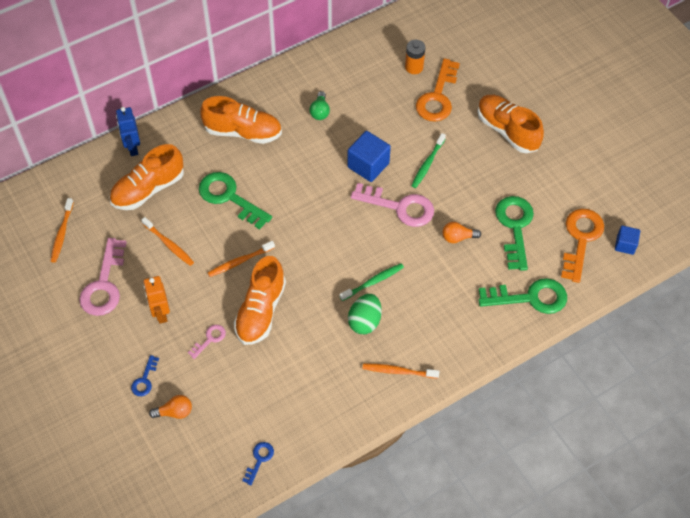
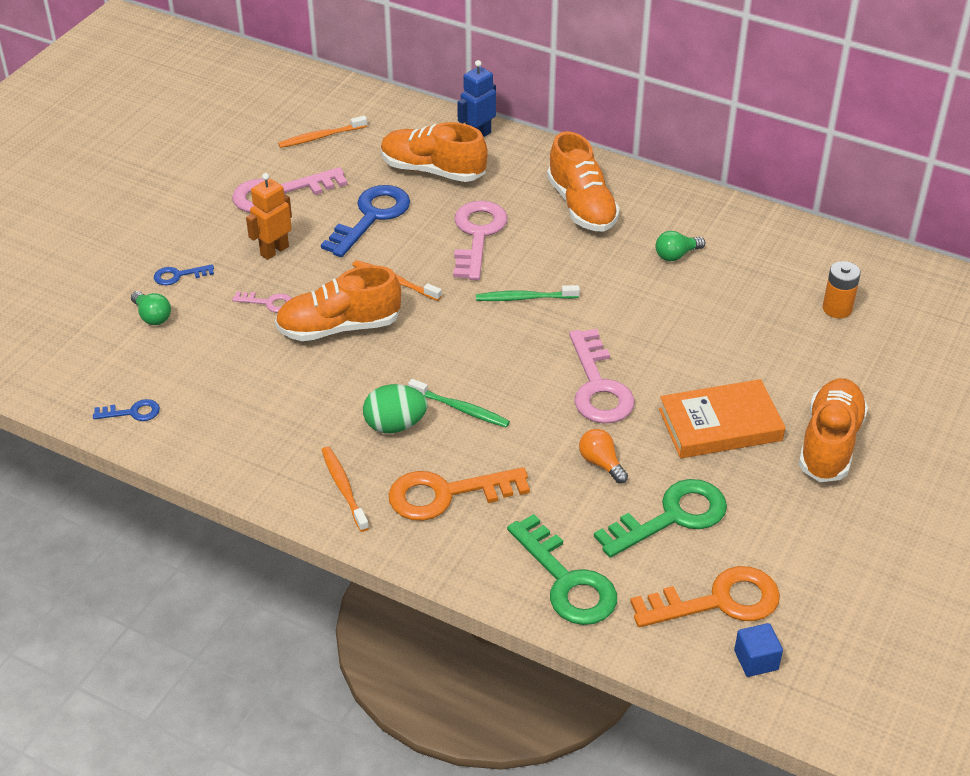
camera: 60 degrees right, 15 degrees down
(169, 244) = (371, 217): orange toothbrush -> blue key
(174, 412) = (152, 316): orange light bulb -> green light bulb
(229, 197) = (478, 235): green key -> pink key
(368, 165) = (636, 331): blue cube -> none
(427, 164) = (692, 385): green toothbrush -> green toothbrush (524, 298)
(437, 97) = (812, 350): orange key -> orange key (446, 494)
(464, 169) = (720, 425): none -> orange book

